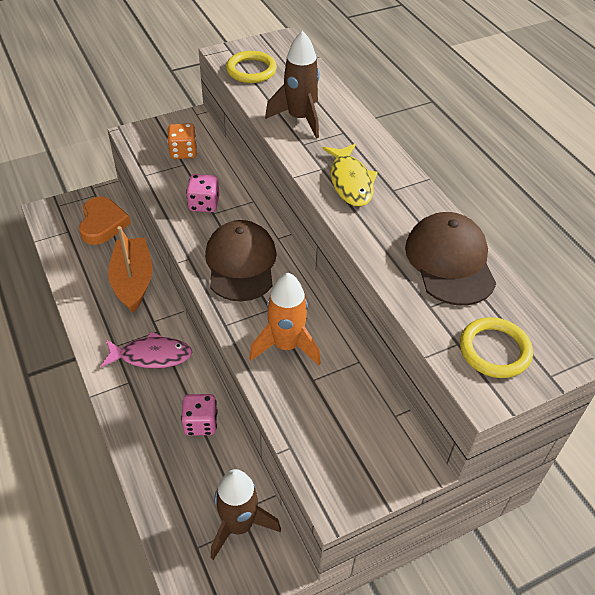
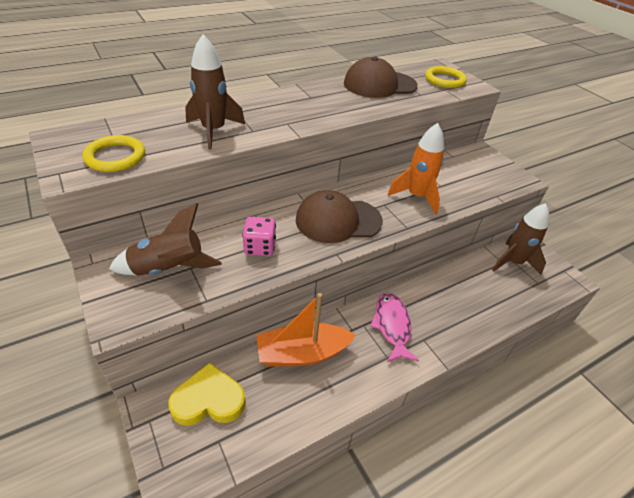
camera: 95 degrees left, 5 degrees down
(102, 224) = (209, 400): orange heart -> yellow heart
(183, 152) = (169, 269): orange dice -> brown rocket
(200, 423) = (447, 287): pink dice -> none
(350, 182) = (304, 112): yellow fish -> none

